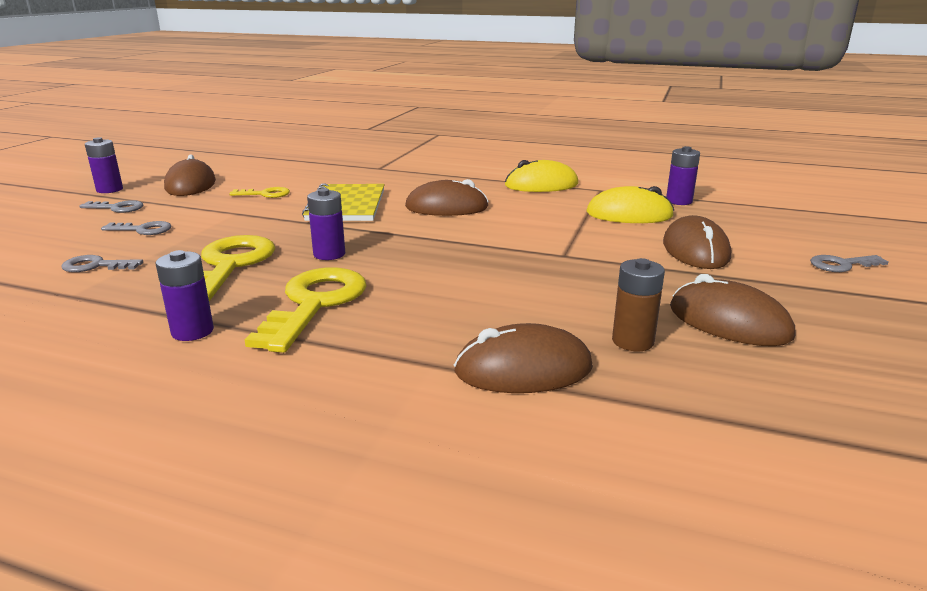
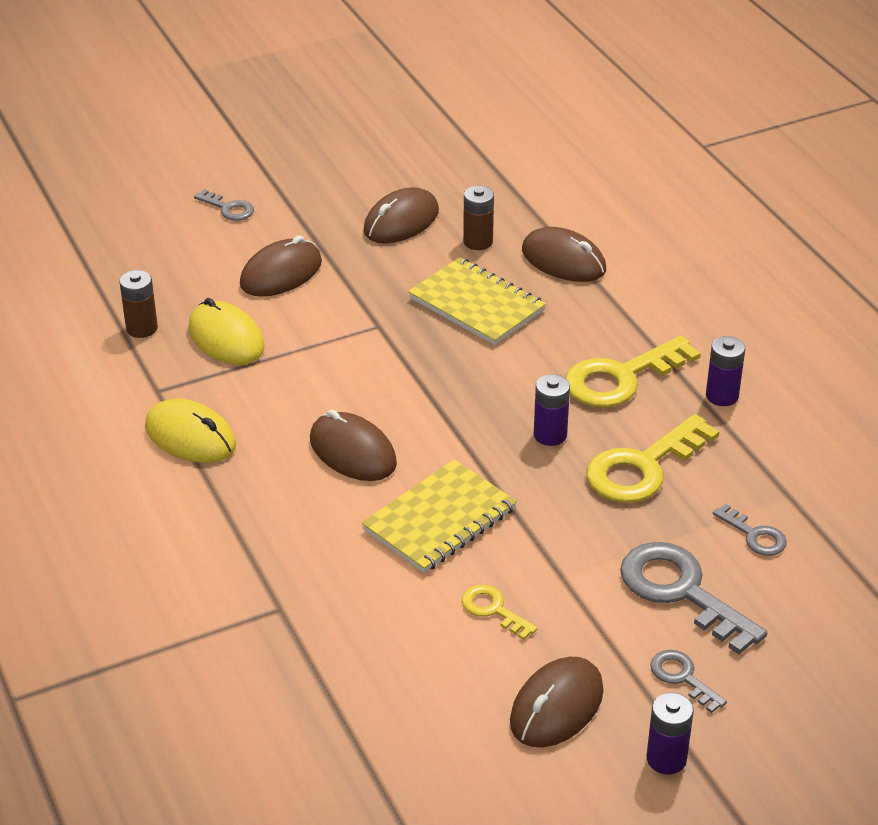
camera: 135 degrees left, 15 degrees up
(143, 230) = (681, 591): grey key -> grey key, size x1.96
(526, 296) = (476, 304): none -> yellow notebook
(679, 201) = (142, 328): purple battery -> brown battery
(729, 322) = (401, 221): brown mouse -> brown mouse turned 45 degrees clockwise

